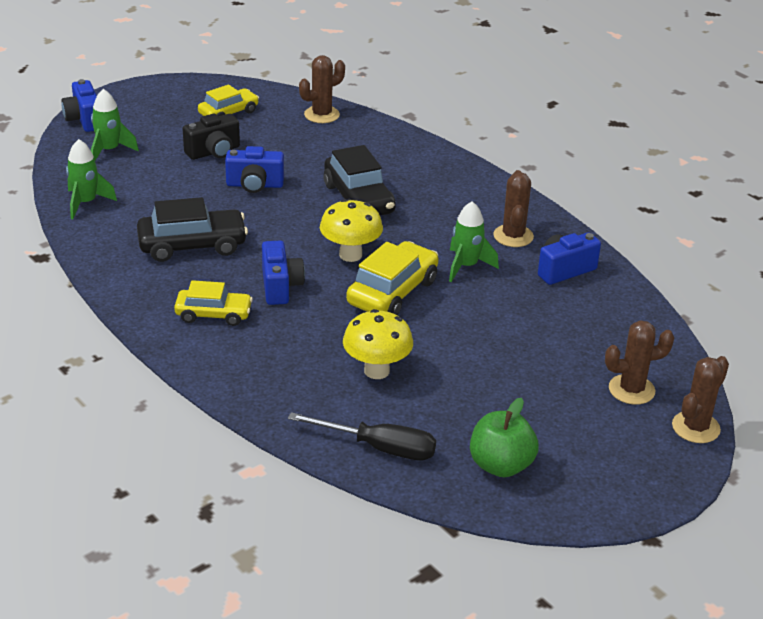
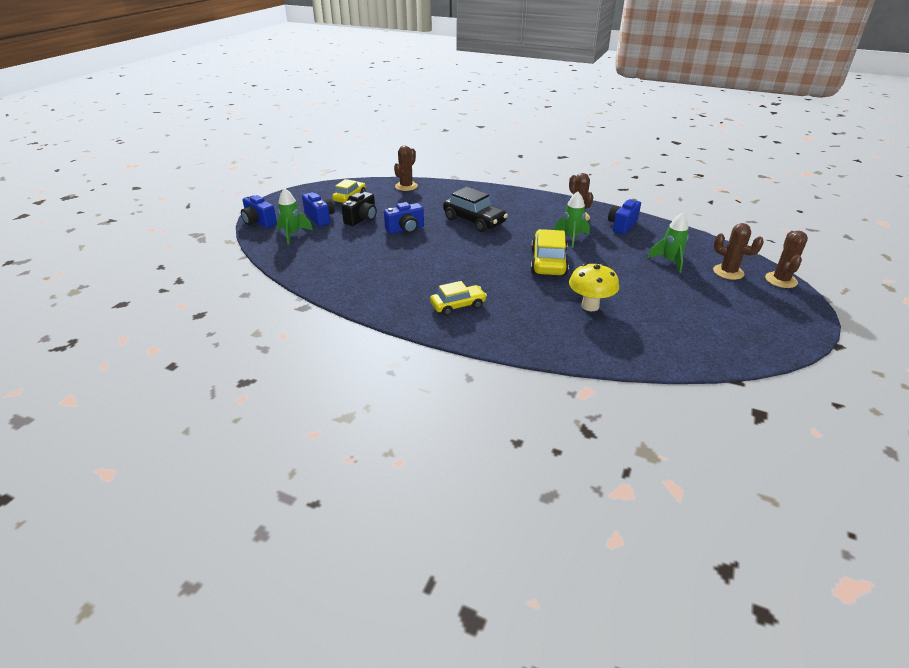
camera: 25 degrees left, 0 degrees up
(86, 203) = (306, 267): green rocket -> green rocket (670, 261)
(192, 245) = (402, 271): black car -> none
(280, 286) = (481, 278): blue camera -> blue camera (320, 218)
(350, 255) = (502, 250): yellow mushroom -> none
(379, 448) = (644, 349): black screwdriver -> none
(501, 465) = (719, 334): green apple -> none
(631, 390) = (728, 272): brown cactus -> brown cactus turned 75 degrees clockwise

